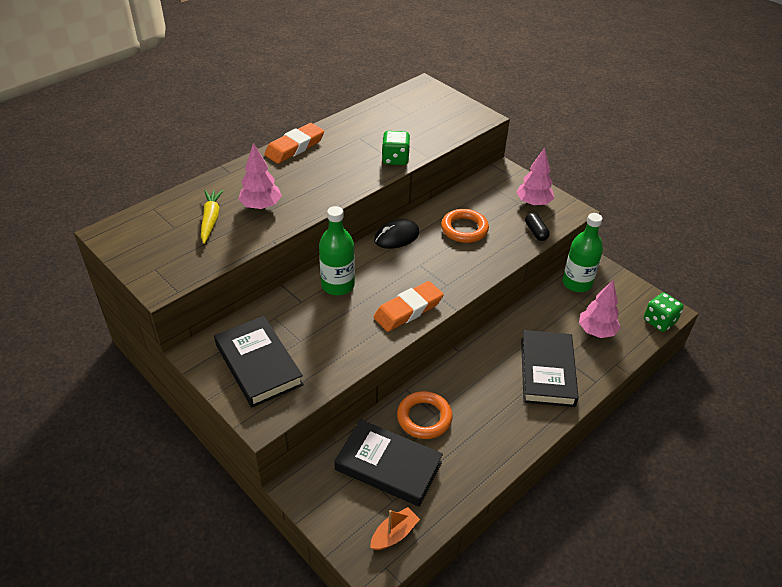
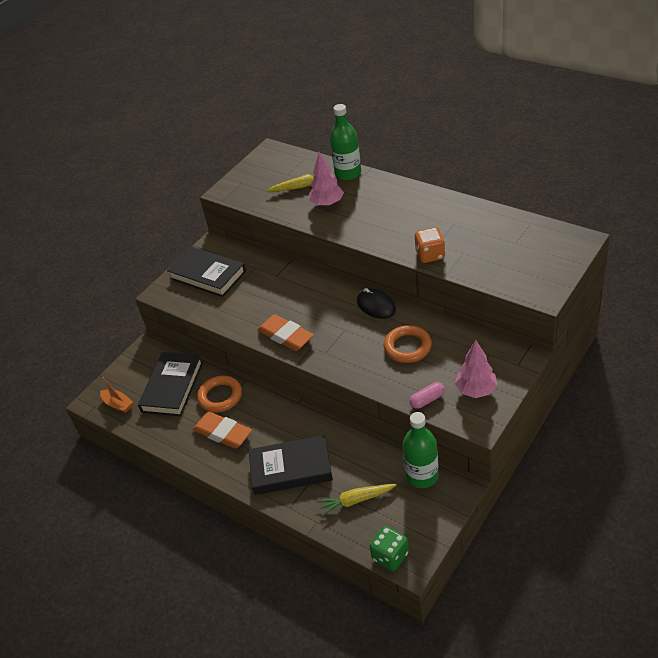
camera: 85 degrees right, 0 degrees up
(258, 364) = (207, 275): black book -> black book turned 75 degrees clockwise
(295, 147) = (416, 194): orange eraser -> orange eraser (223, 433)
(338, 285) = (301, 289): green bottle -> green bottle (348, 173)
(395, 159) = (430, 255): green dice -> orange dice
(535, 232) = (427, 400): black capsule -> pink capsule
(596, 331) = (356, 500): pink tree -> yellow carrot

